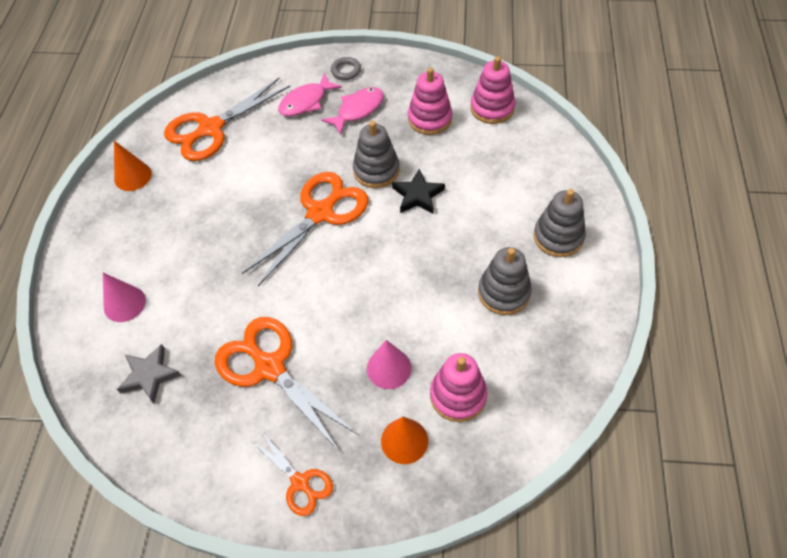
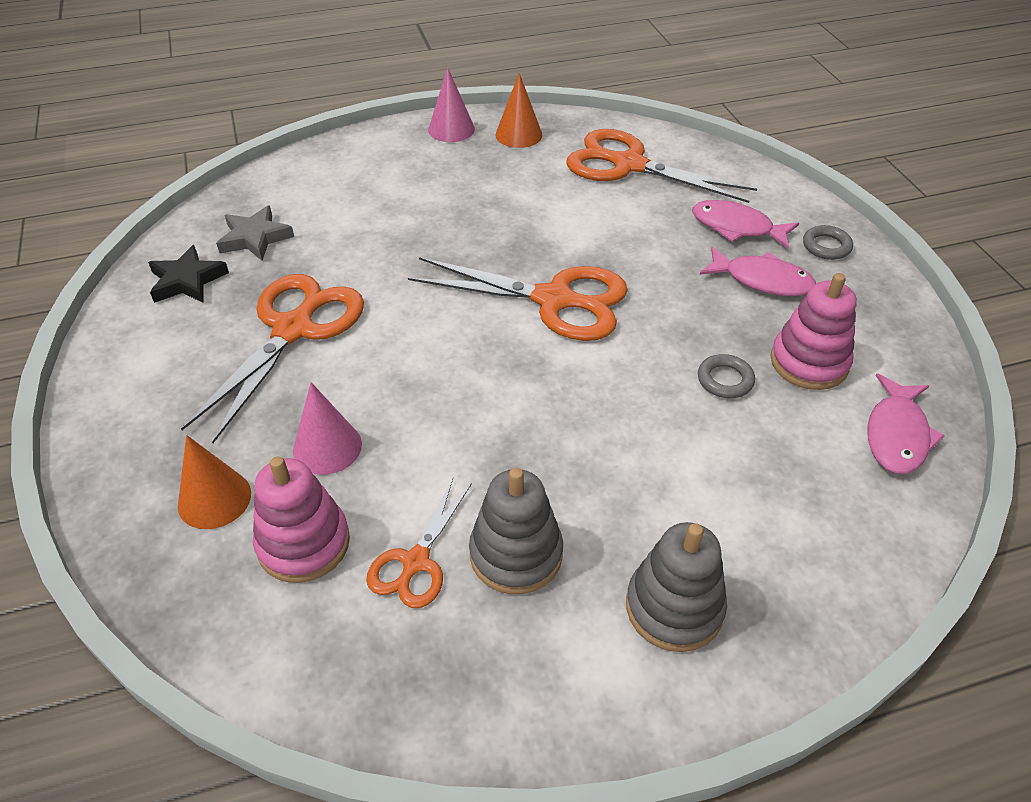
camera: 65 degrees right, 10 degrees down
(124, 303) = (342, 188): pink cone -> pink cone (451, 129)
(300, 482) = (135, 409): orange scissors -> orange scissors (415, 562)
(376, 170) = (664, 332): grey stacking toy -> none
(418, 195) = (647, 391): black star -> black star (187, 280)
(425, 158) = (725, 380): none -> grey ring
(492, 108) = (896, 434): pink stacking toy -> pink fish

